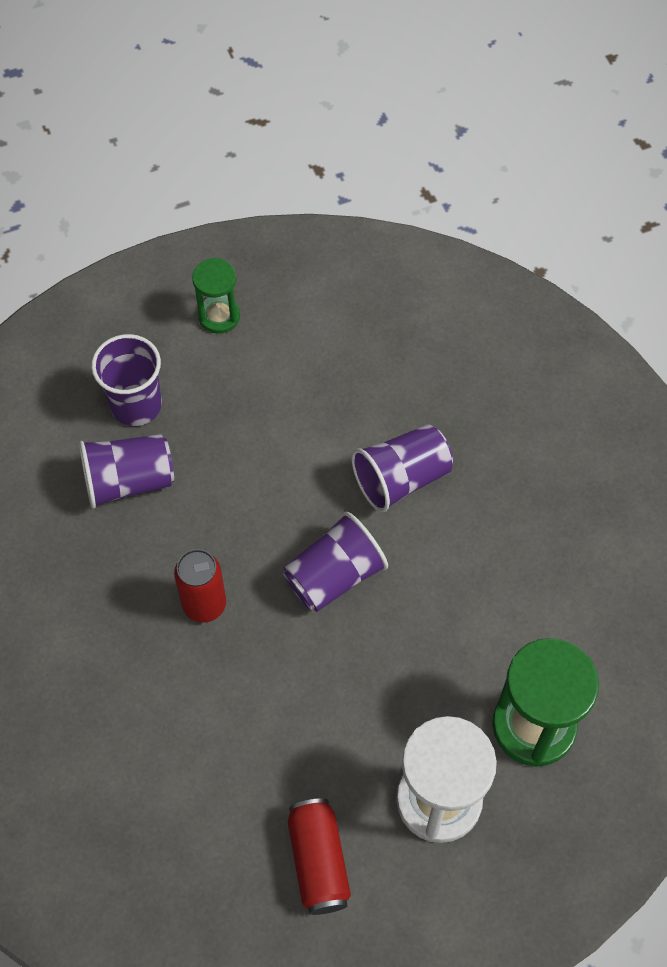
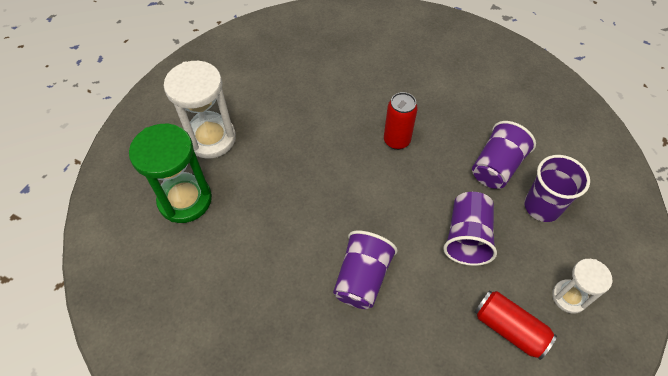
camera: 140 degrees right, 5 degrees down
(219, 316) = (569, 297): green hourglass -> white hourglass
(318, 861) = (248, 85): red can -> red can (509, 328)
(334, 576) = (348, 198): purple cup -> purple cup (467, 237)

